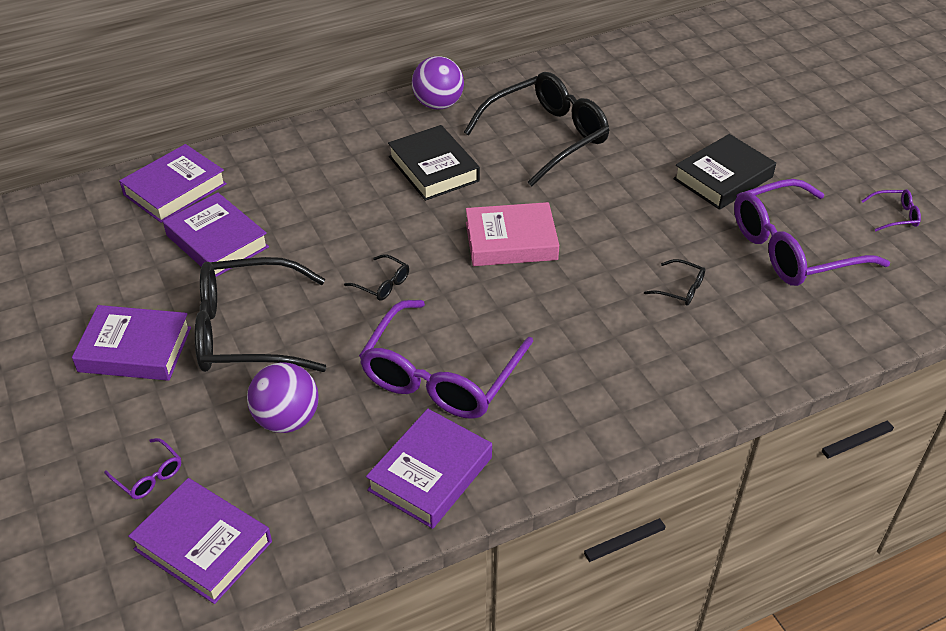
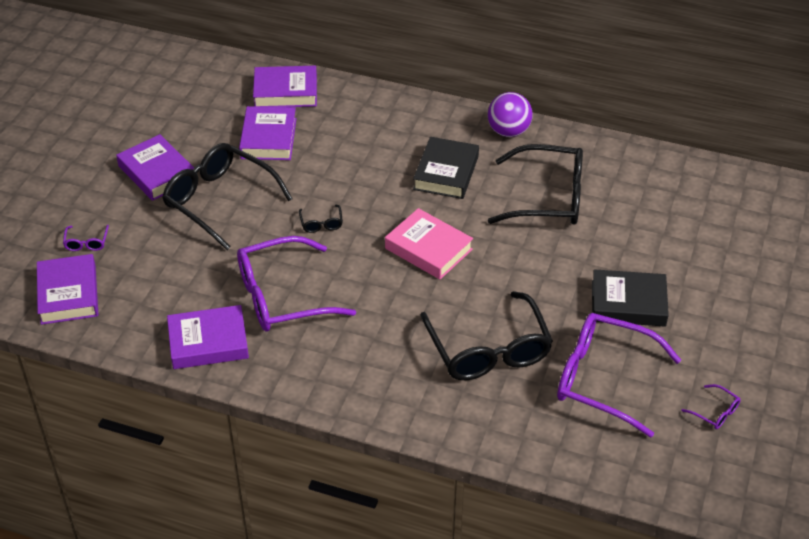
camera: 45 degrees right, 0 degrees up
(287, 419) = (179, 262): purple ball -> none
(680, 289) = (488, 350): black glasses -> black glasses, size x2.49

